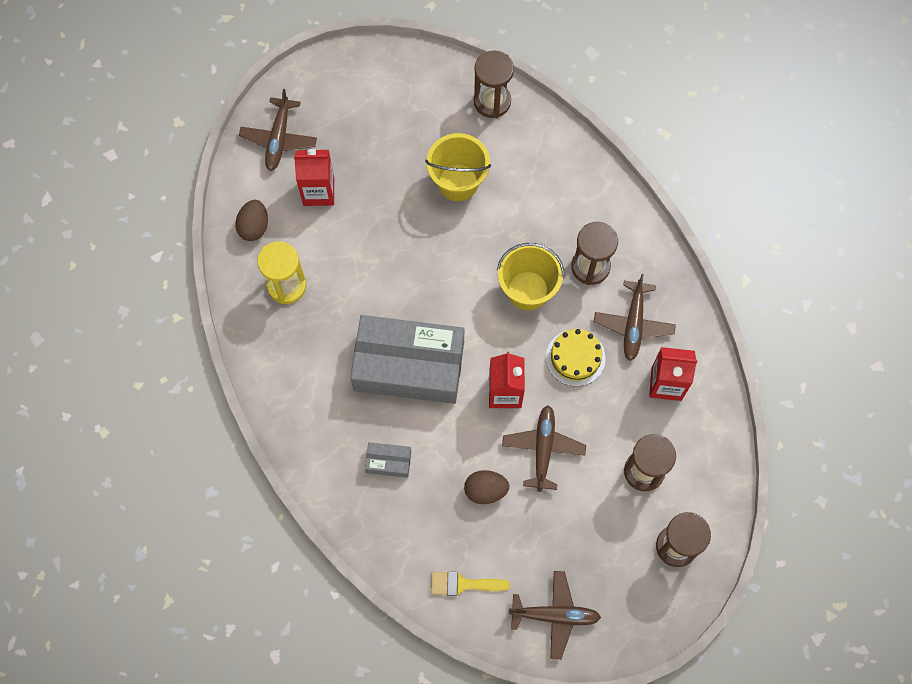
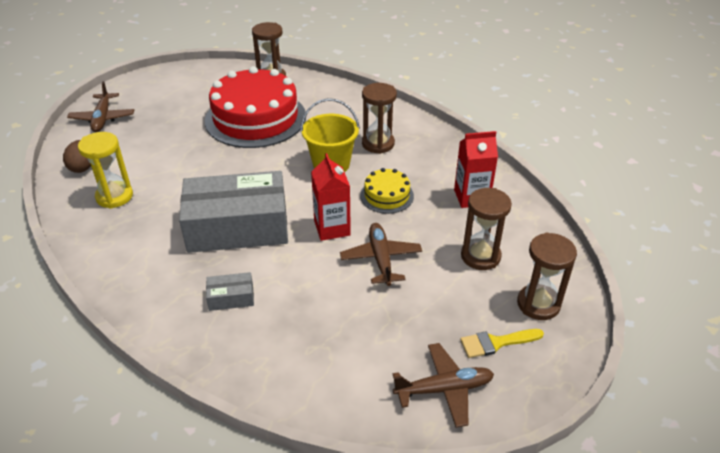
camera: 15 degrees left, 30 degrees down
(318, 191) = (139, 140): red carton -> none
(458, 182) = (255, 118): yellow bucket -> red cake
(463, 584) = (335, 383): yellow brush -> yellow brush (496, 343)
(485, 490) = (335, 300): brown egg -> none
(633, 324) = (427, 168): brown plane -> none

